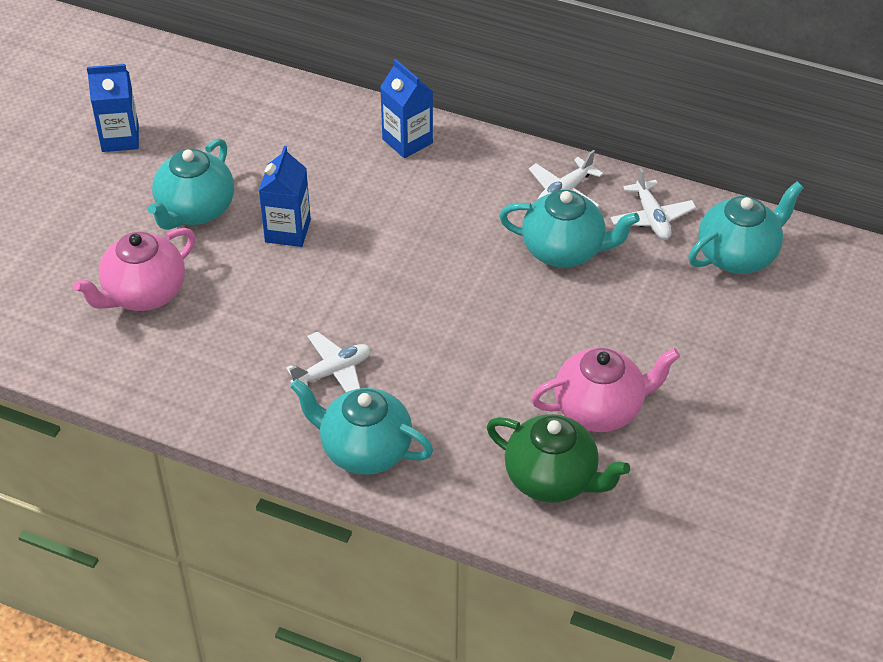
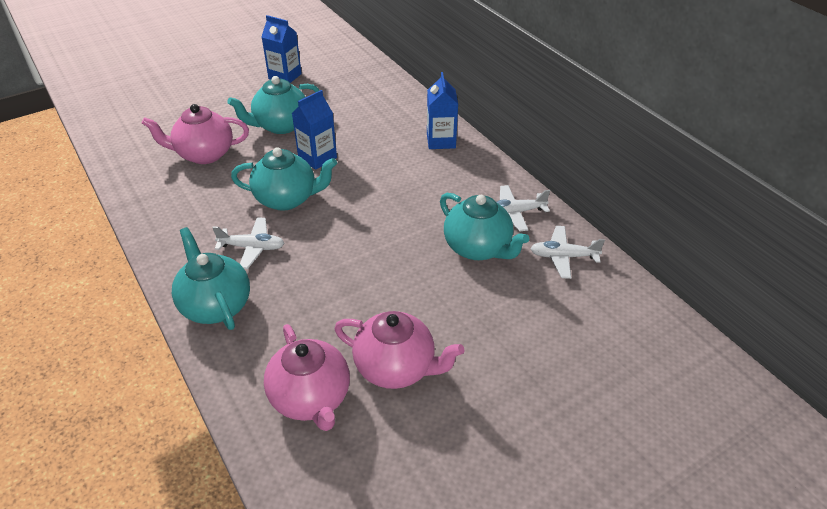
camera: 35 degrees right, 5 degrees down
(552, 479) = (311, 398): green teapot -> pink teapot
(651, 218) = (563, 256): white plane -> white plane turned 75 degrees clockwise
(738, 255) = (609, 314): turquoise teapot -> turquoise teapot (287, 199)

